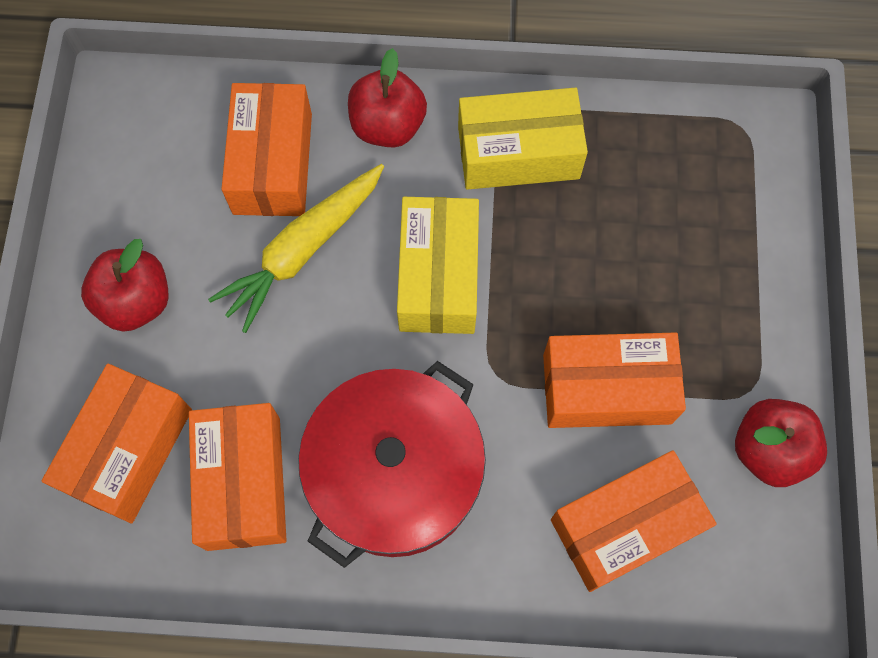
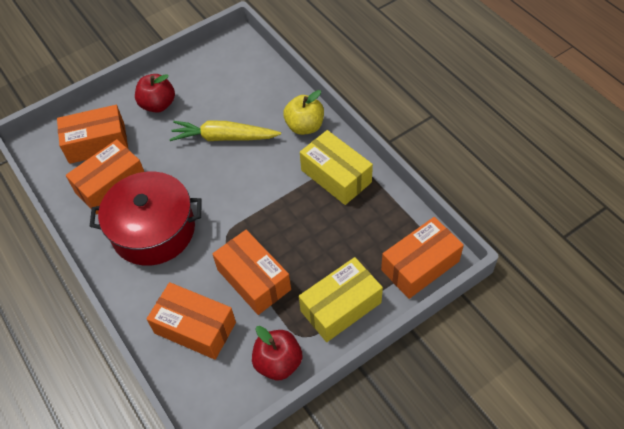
camera: 55 degrees right, 15 degrees down
(272, 163) = (252, 103): orange box -> orange box (420, 265)
(388, 126) = (305, 126): red apple -> yellow apple
(438, 276) = (252, 187): yellow box -> yellow box (340, 306)

